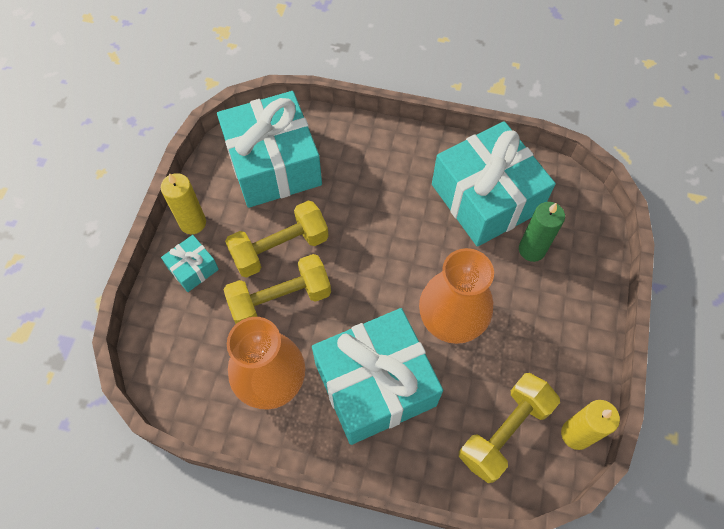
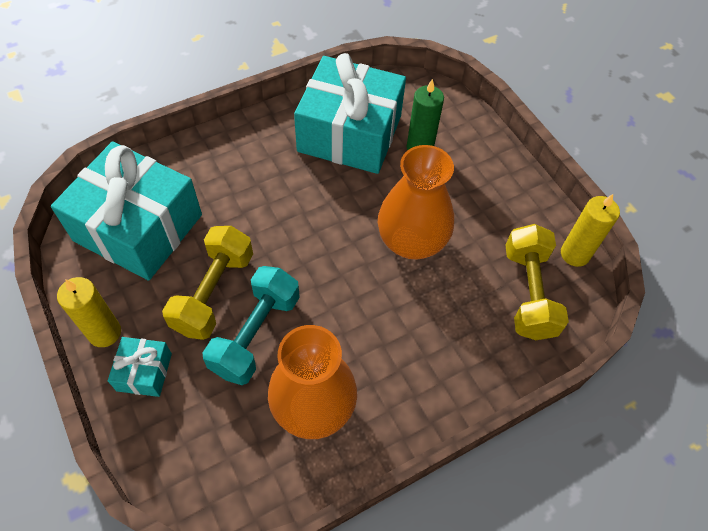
camera: 45 degrees left, 5 degrees down
(280, 299) = (256, 334): yellow dumbbell -> turquoise dumbbell
(375, 384) = (402, 338): turquoise gift -> none

